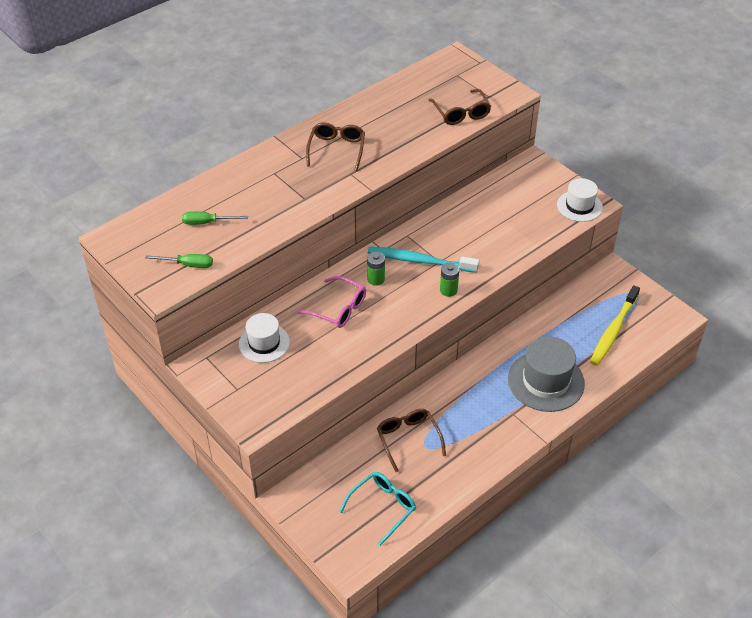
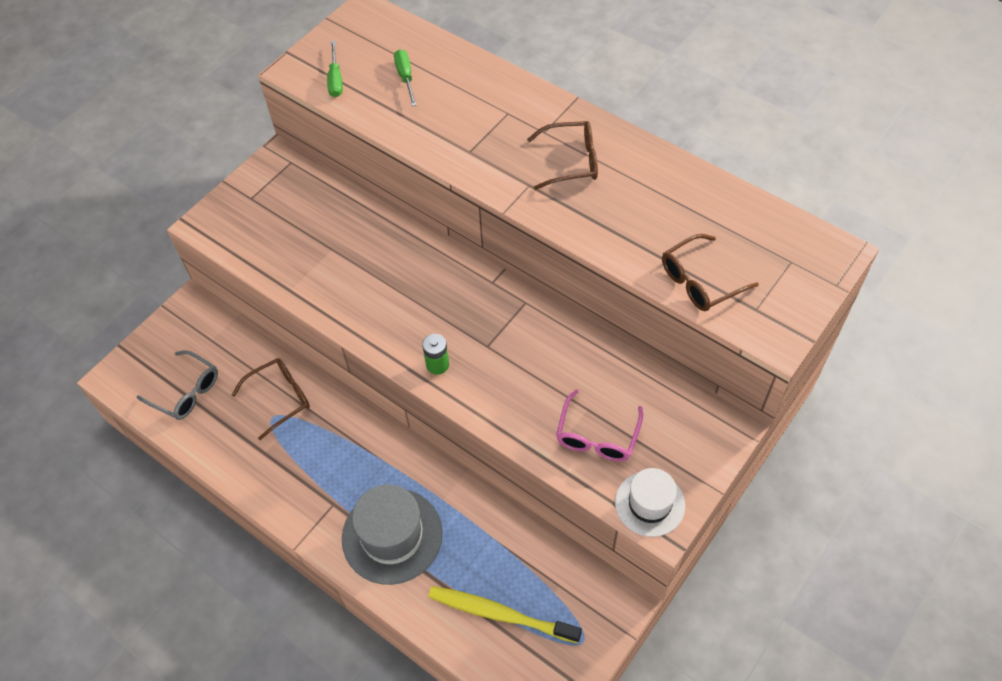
camera: 80 degrees right, 10 degrees up
(264, 343) = (318, 204): white hat -> none
(338, 309) = (382, 259): pink glasses -> pink glasses (597, 436)
(376, 279) = (439, 285): green battery -> none
(383, 507) = (186, 392): turquoise glasses -> grey glasses
(419, 261) = (482, 324): turquoise toothbrush -> none

